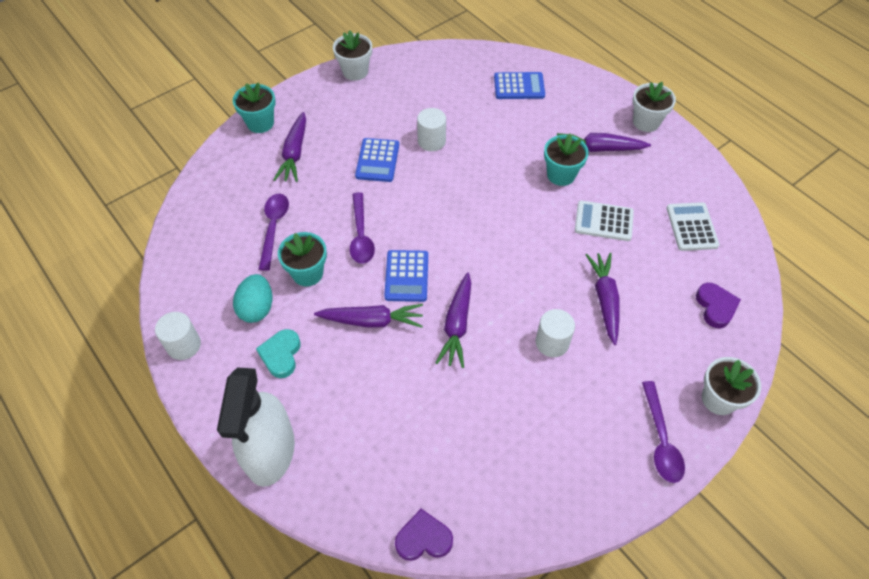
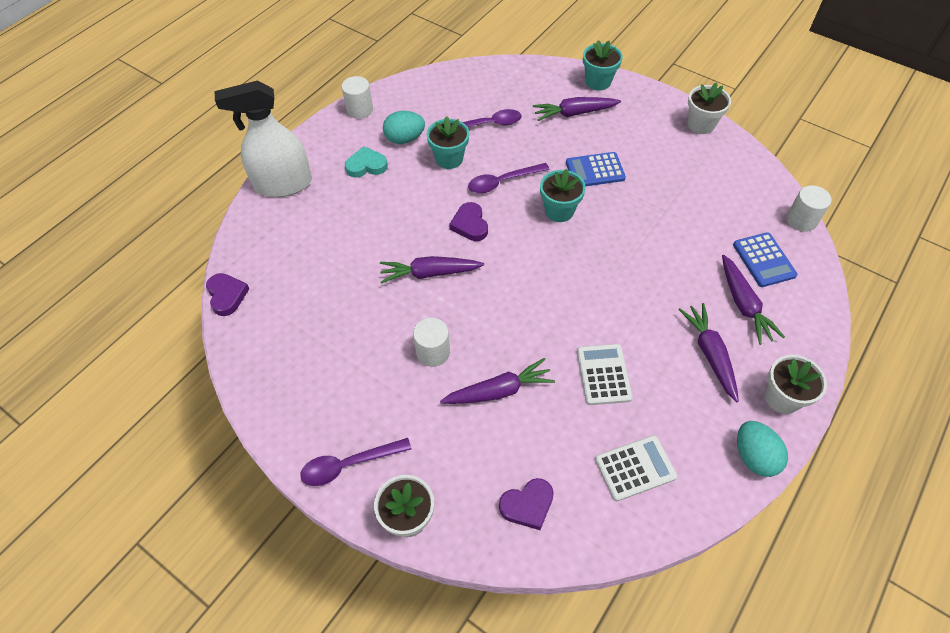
camera: 75 degrees right, 0 degrees up
(372, 321) = (415, 213): purple carrot -> purple carrot (744, 305)
(406, 276) = (470, 224): blue calculator -> purple heart
(431, 141) = (640, 204): white cylinder -> white cylinder (801, 220)
(561, 175) = (651, 323): turquoise flower pot -> turquoise flower pot (559, 211)
(691, 155) = (754, 457): none -> turquoise egg

